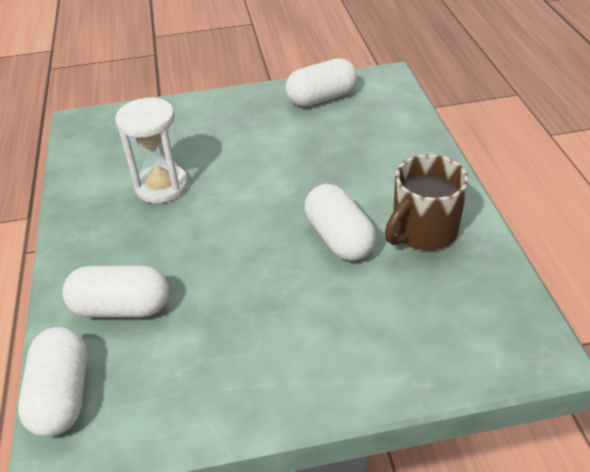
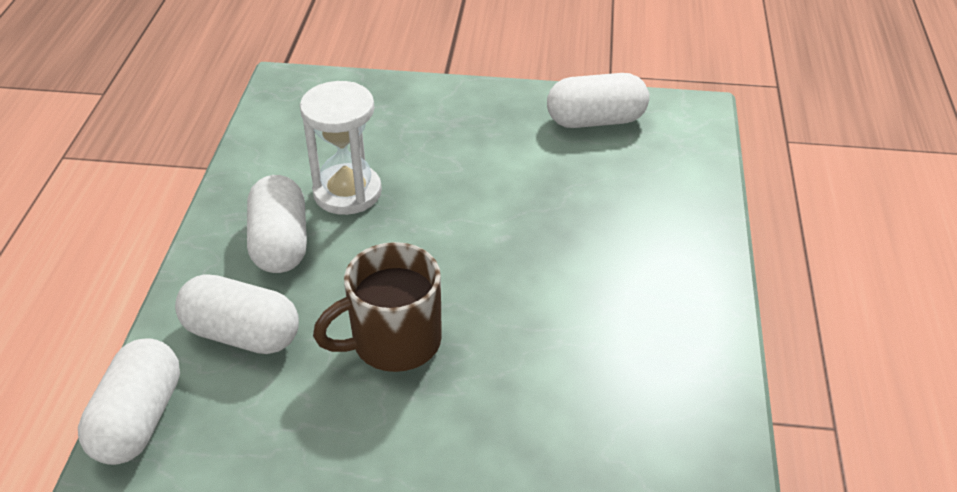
camera: 15 degrees right, 0 degrees up
(339, 238) = (534, 317): white capsule -> white capsule (280, 243)
(422, 231) = (645, 337): brown mug -> brown mug (393, 342)

